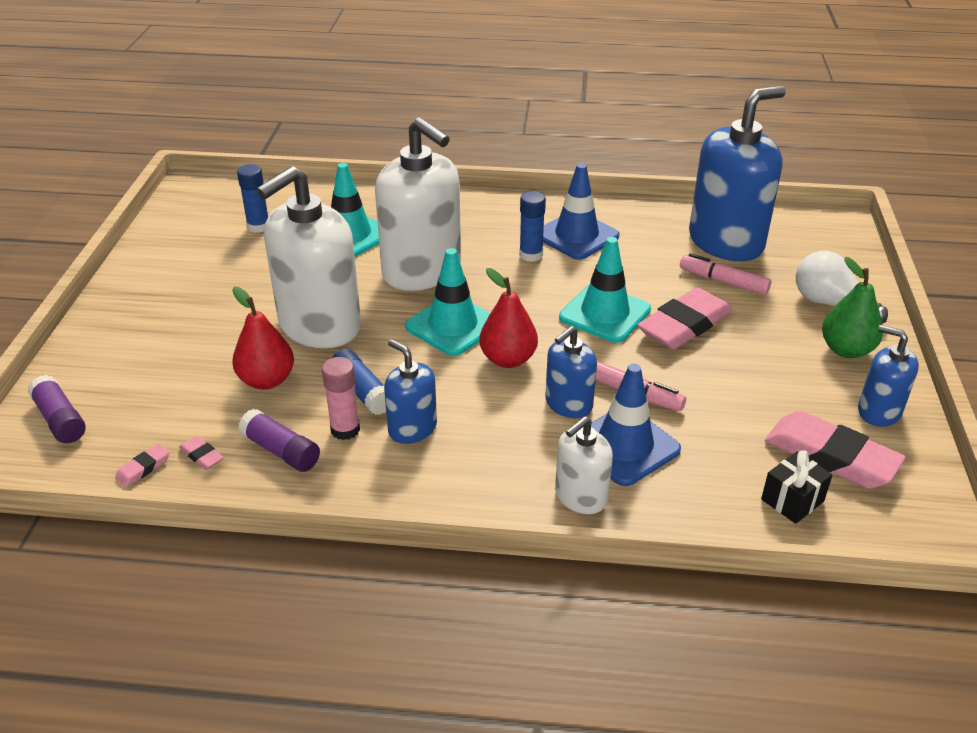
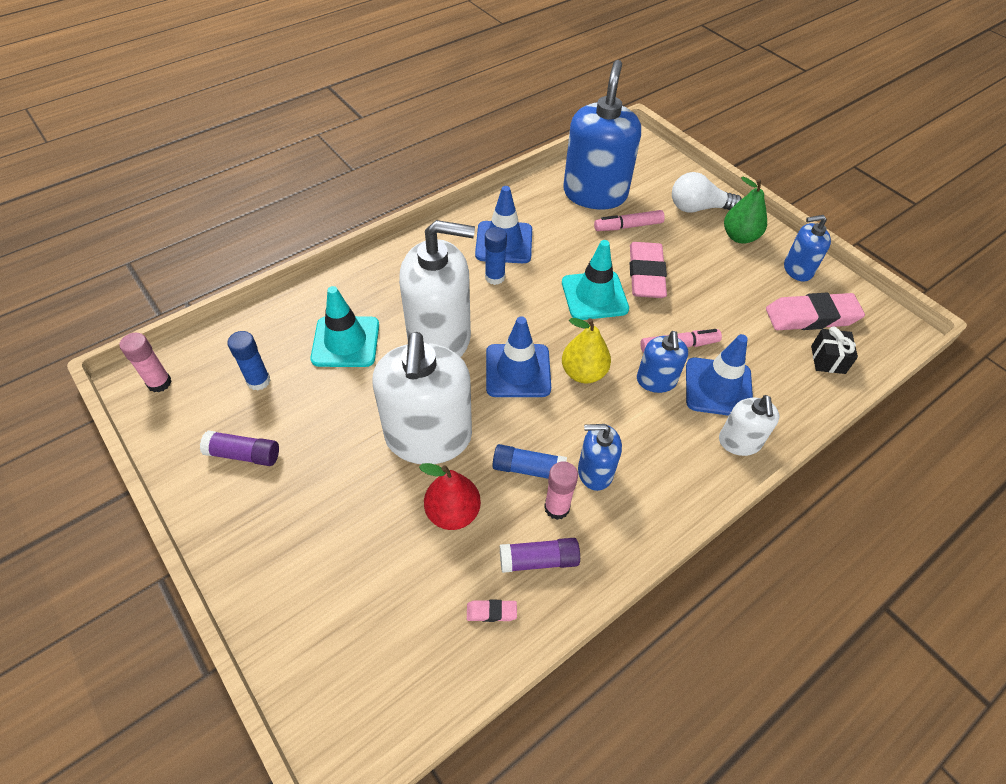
camera: 45 degrees left, 15 degrees up
(60, 419) = (340, 681): purple glue stick -> purple glue stick (244, 454)
(143, 468) = (465, 660): pink eraser -> none
(200, 194) = (159, 383): none -> pink glue stick
(453, 325) = (518, 371): turquoise traffic cone -> blue traffic cone
(508, 359) = (583, 373): red pear -> yellow pear

